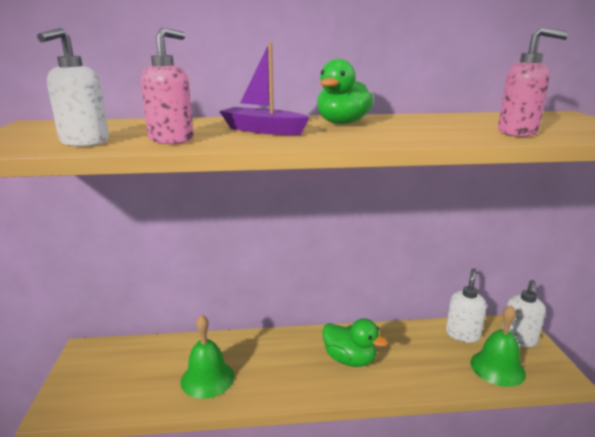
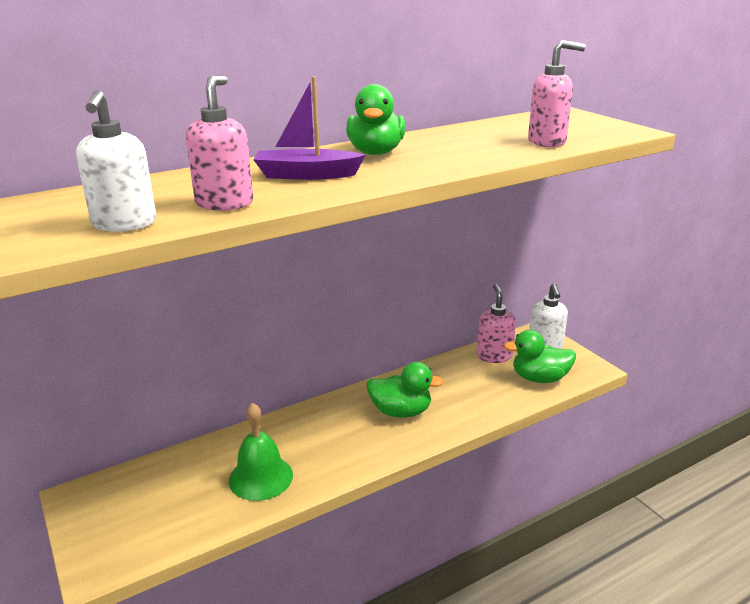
camera: 25 degrees left, 5 degrees up
(462, 334) = (494, 356): white soap dispenser -> pink soap dispenser
(497, 368) = (539, 378): green bell -> green duck

